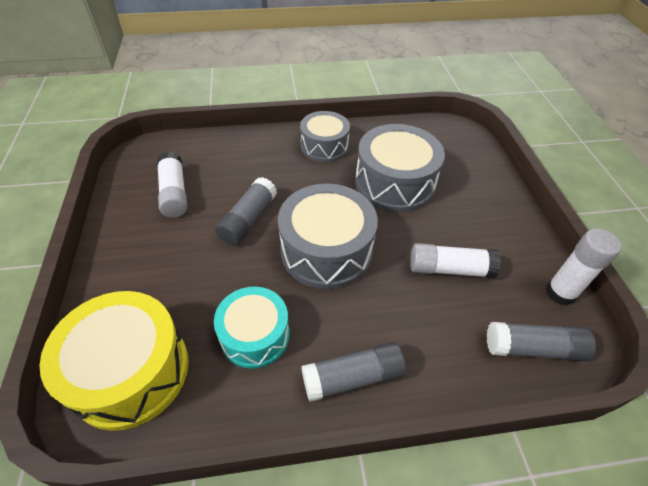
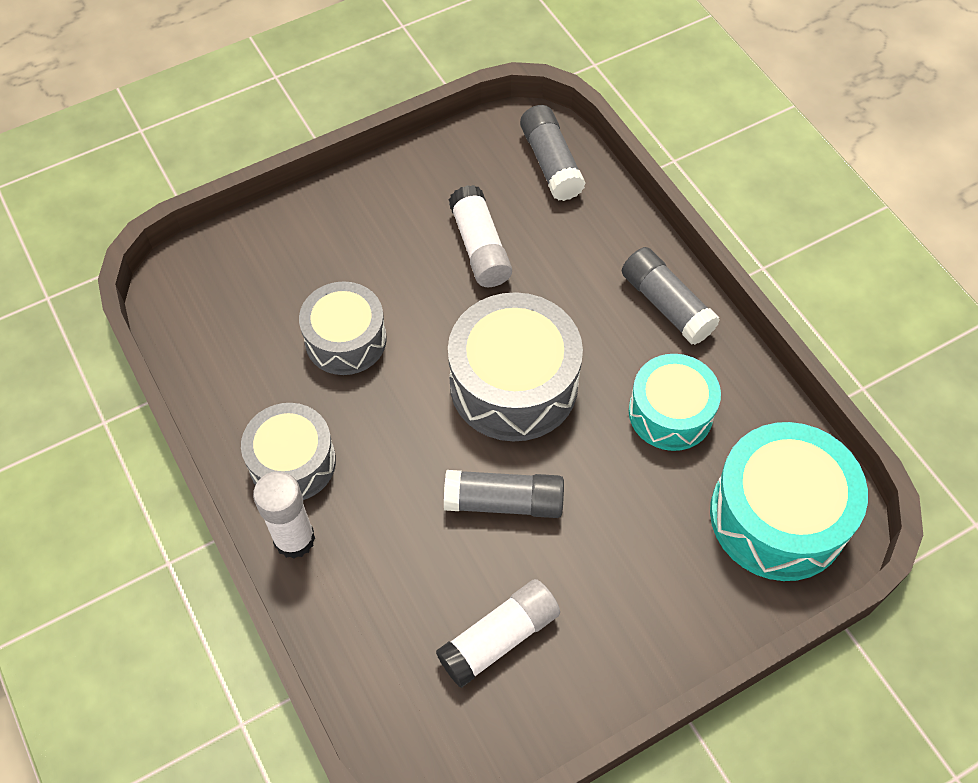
camera: 110 degrees left, 10 degrees up
(130, 371) = (778, 516): yellow drum -> turquoise drum
(394, 183) = (345, 339): grey drum -> grey drum, size x0.65
(560, 293) = (465, 144): white glue stick -> white glue stick (294, 539)

